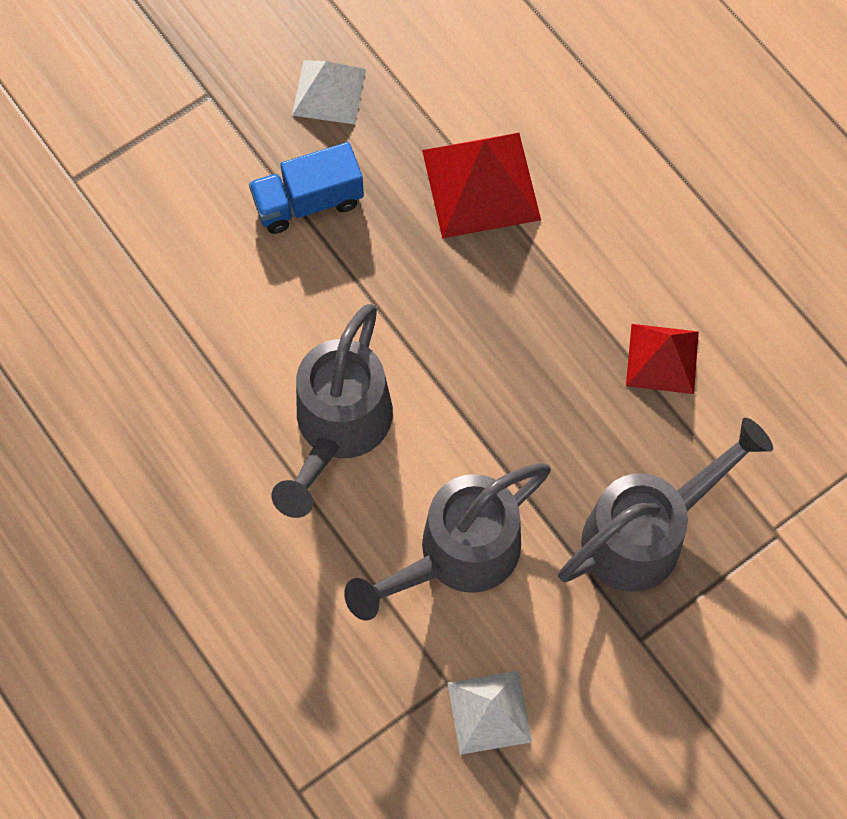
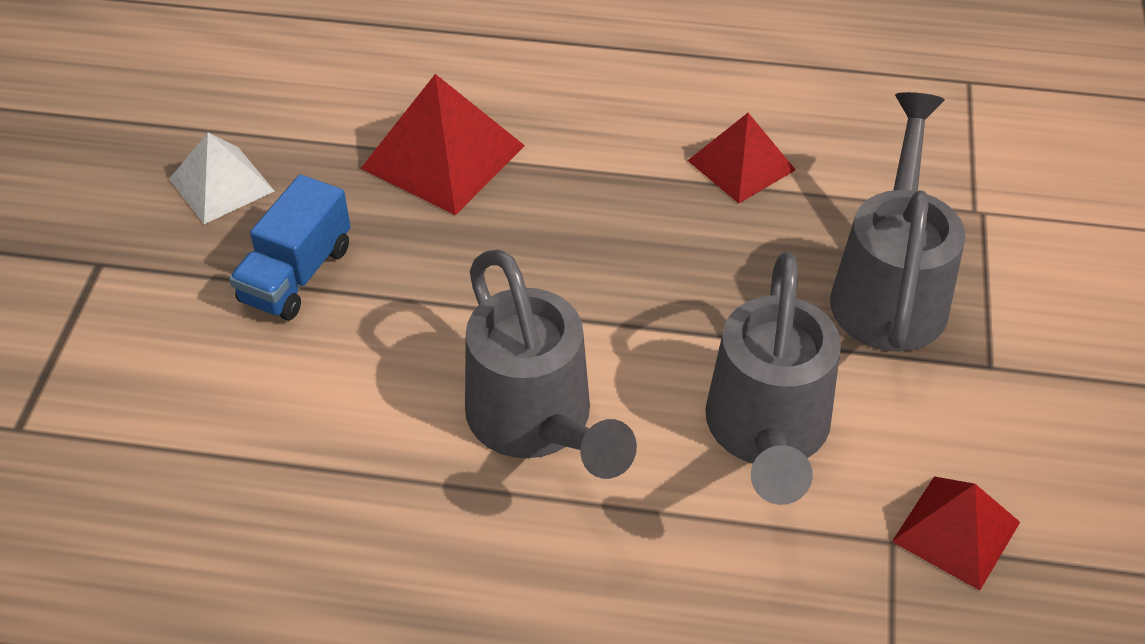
camera: 45 degrees left, 20 degrees down
(489, 712) = (956, 532): white pyramid -> red pyramid

